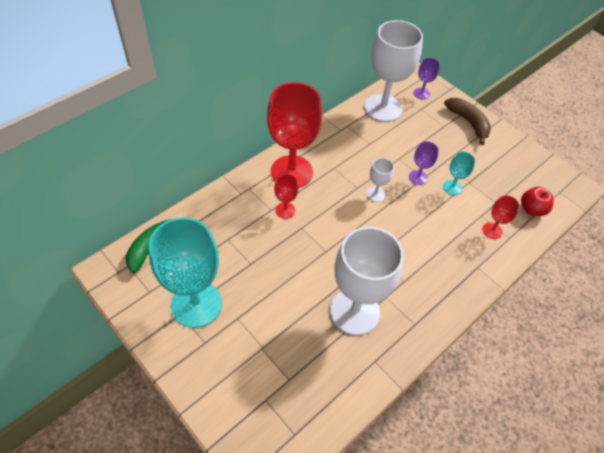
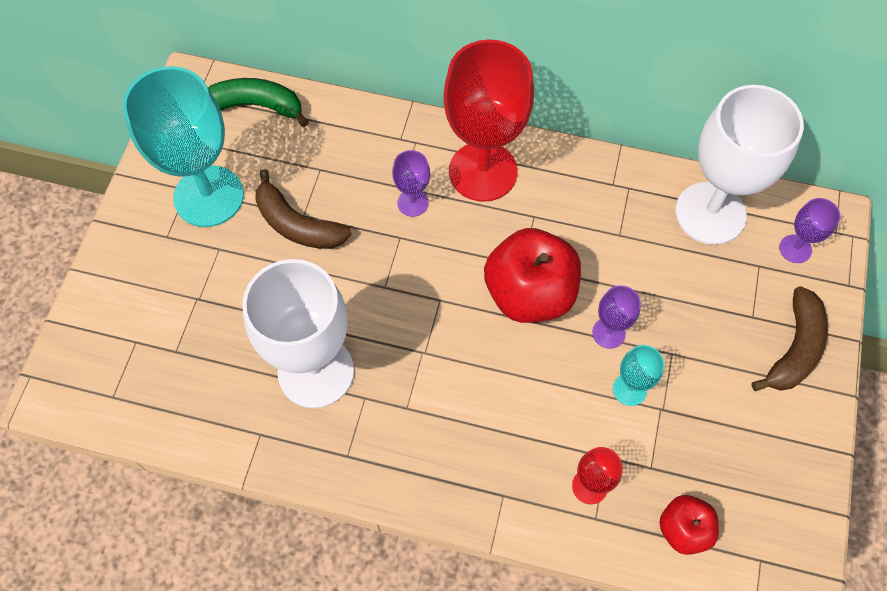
camera: 60 degrees right, 10 degrees up
(254, 269) = (297, 224): none -> brown banana
(285, 210) = (413, 203): red goblet -> purple goblet
(375, 194) = (529, 294): white goblet -> red apple

